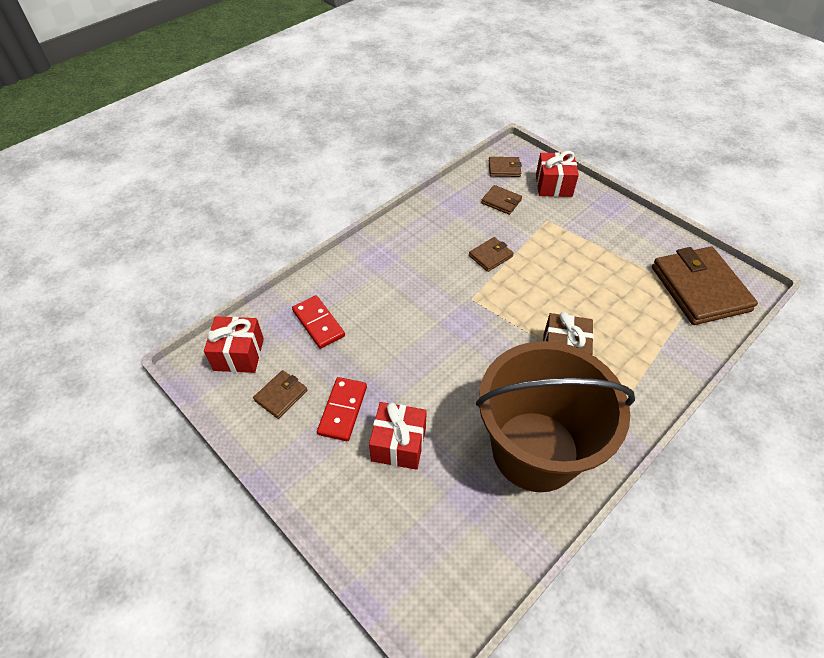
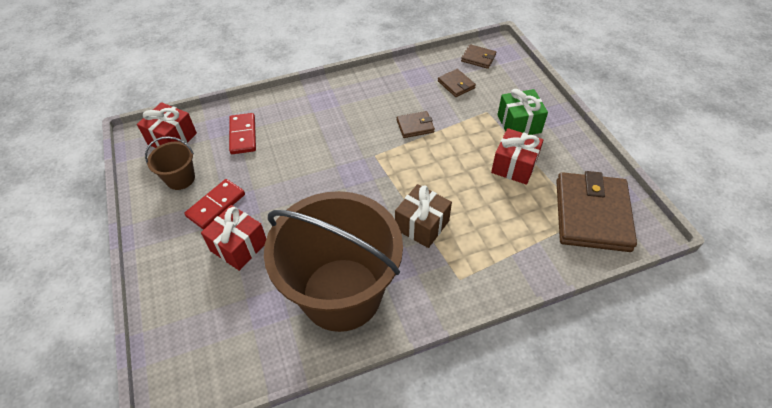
camera: 25 degrees right, 0 degrees up
(281, 395) = (180, 178): brown wallet -> brown bucket
(553, 185) = (513, 84): red gift -> red gift (514, 166)
(584, 223) = (519, 124): none -> green gift

